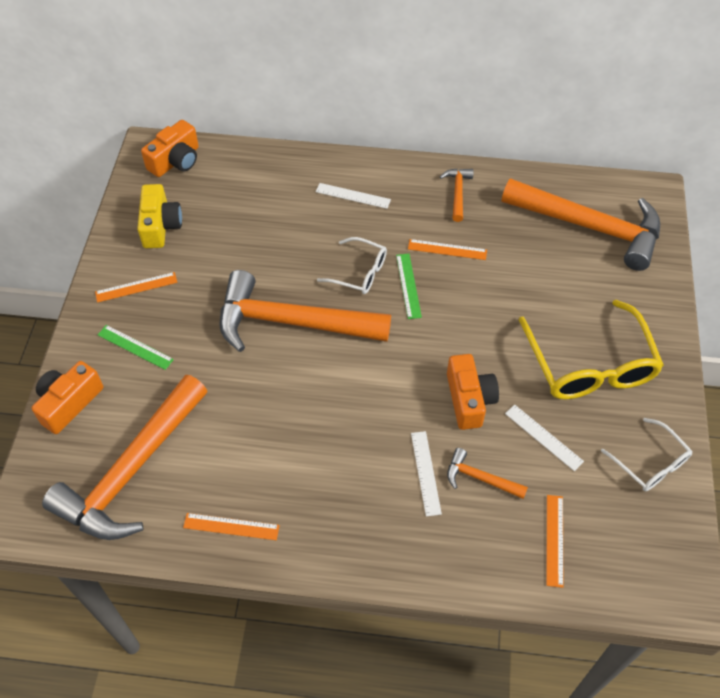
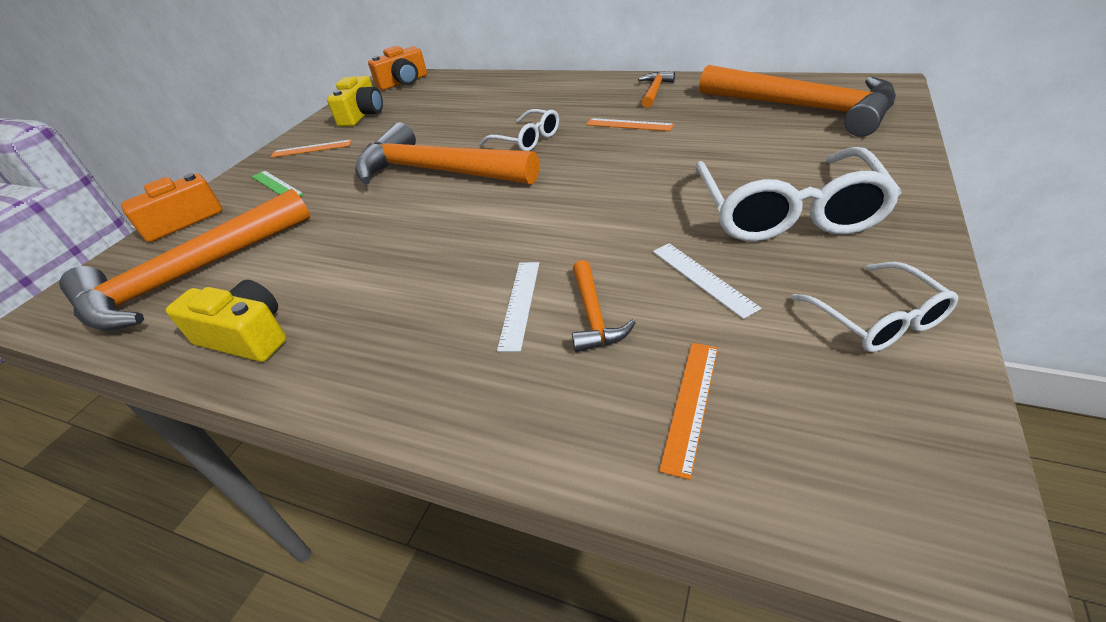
camera: 20 degrees right, 15 degrees down
(231, 526) = (246, 337): orange ruler -> yellow camera
(353, 195) = (547, 95): white ruler -> none
(408, 285) = (575, 148): green ruler -> none
(469, 399) = (609, 237): orange camera -> none
(480, 478) = (594, 315): orange hammer -> orange hammer turned 135 degrees counterclockwise
(590, 365) = (786, 212): yellow glasses -> white glasses

